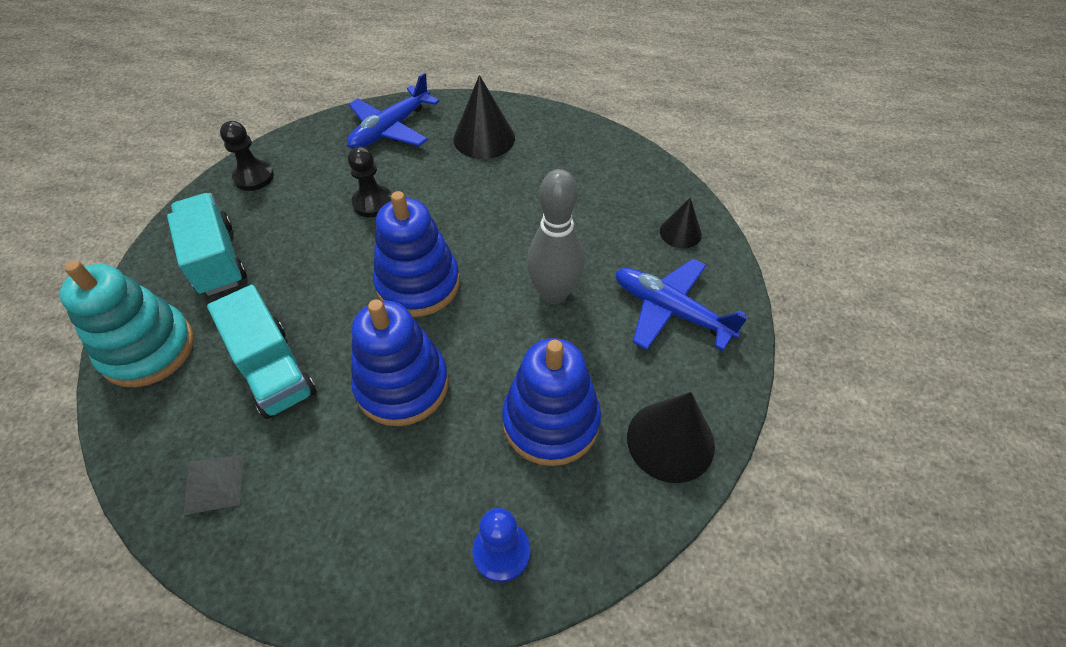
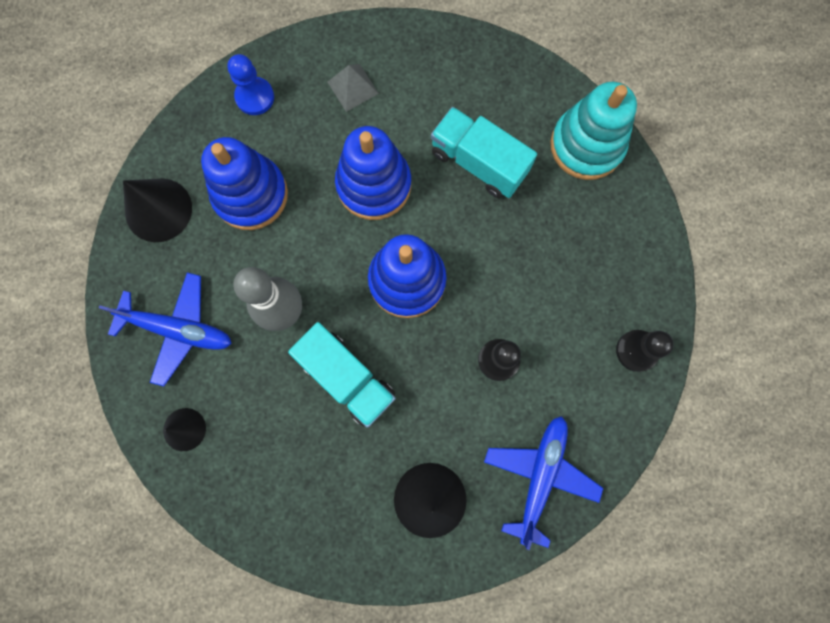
camera: 160 degrees right, 25 degrees up
(214, 484) = (464, 73): grey pyramid -> grey pyramid (353, 87)
(216, 259) = (598, 243): turquoise truck -> turquoise truck (347, 378)

